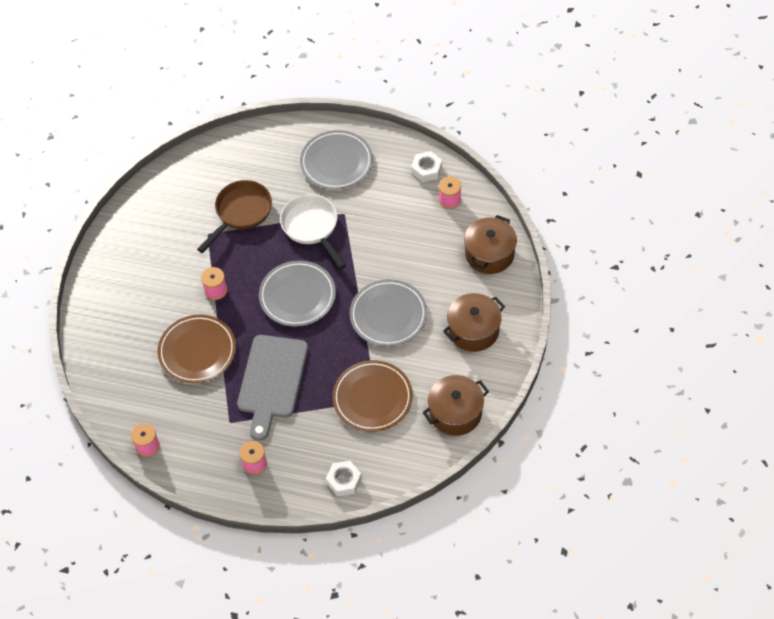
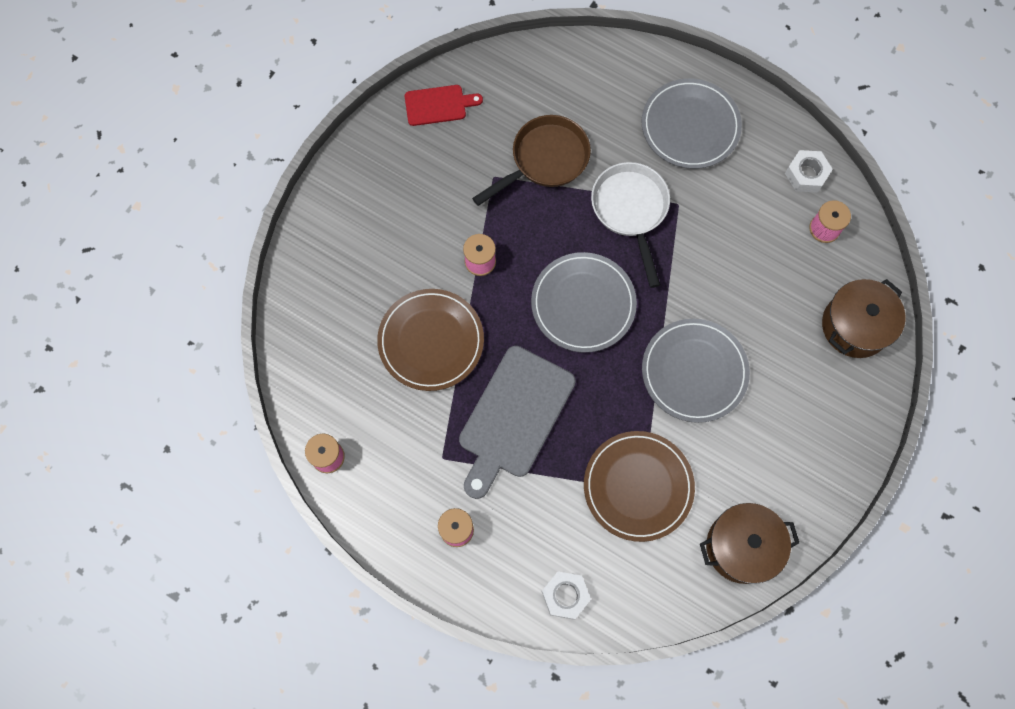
camera: 15 degrees right, 15 degrees up
(153, 199) = (438, 105): none -> red cutting board
(473, 330) = (801, 432): brown pot -> none

